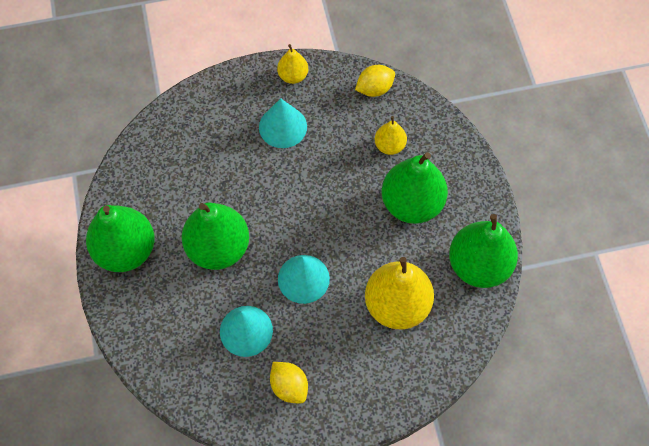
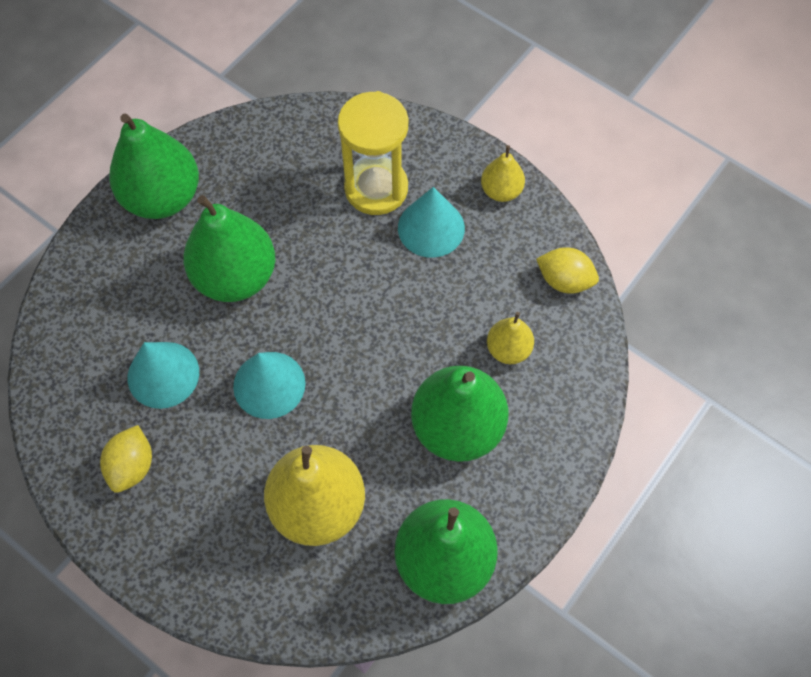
camera: 50 degrees right, 0 degrees up
(231, 135) = (376, 188): none -> yellow hourglass

